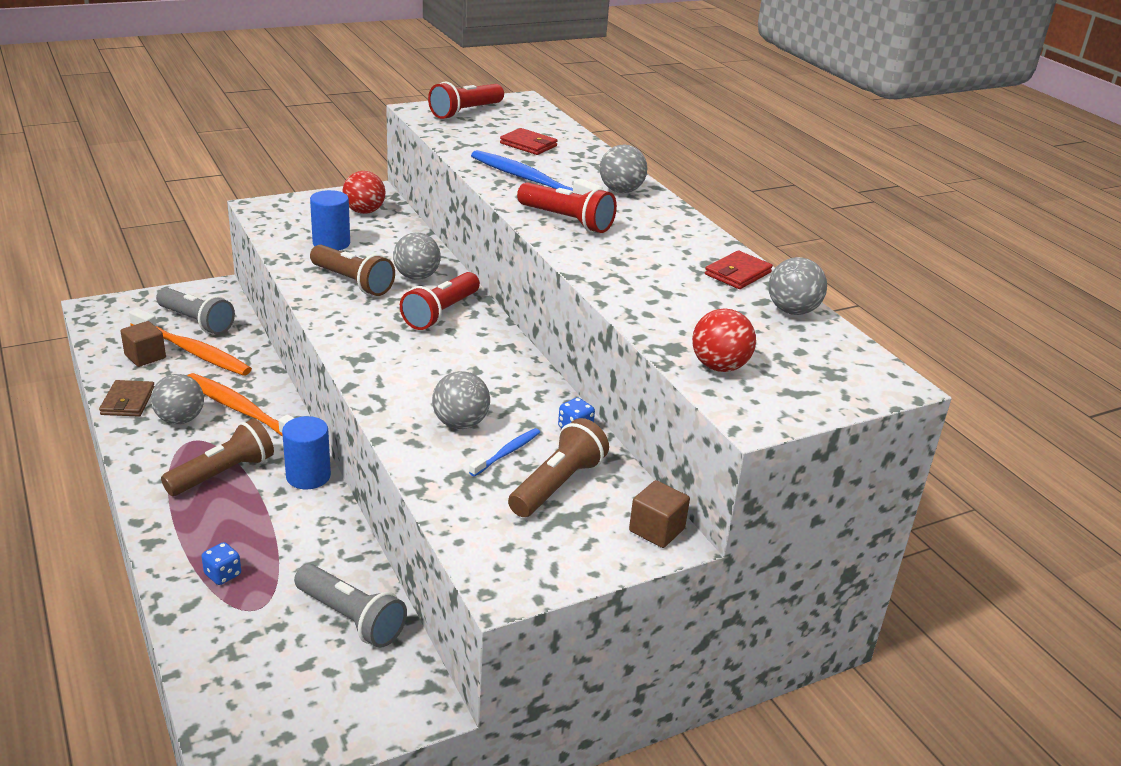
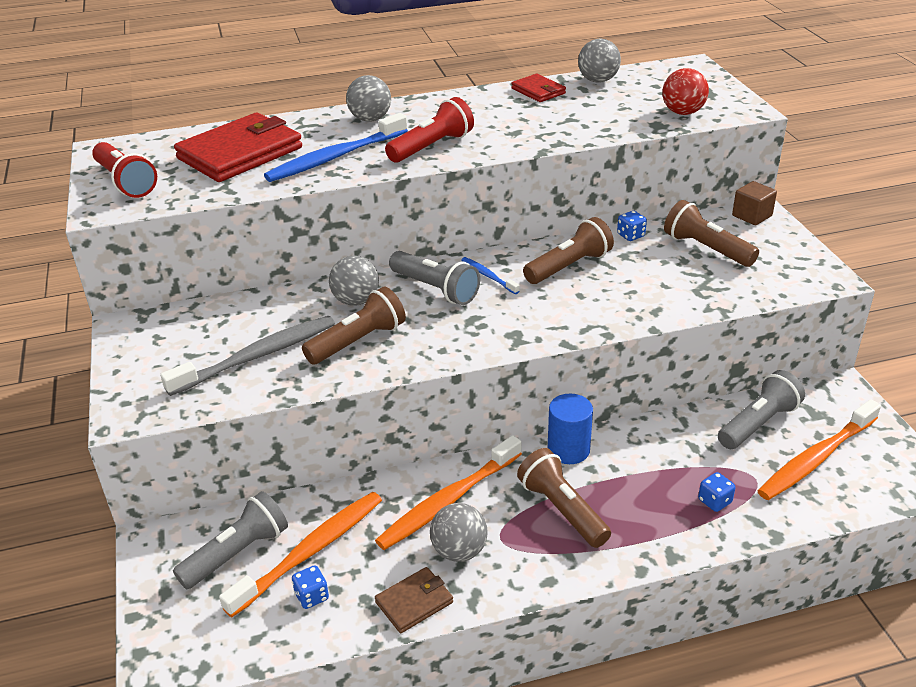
camera: 75 degrees left, 5 degrees up
(128, 401) = (414, 602): brown wallet -> brown wallet turned 45 degrees counterclockwise
(145, 356) = (312, 596): brown cube -> blue dice
(286, 664) = (816, 458): none -> orange toothbrush
(331, 243) = (257, 356): blue cylinder -> grey toothbrush
(364, 211) = (179, 332): red ball -> none
(441, 313) = (436, 289): red flashlight -> grey flashlight
(460, 423) = (627, 287): grey ball -> none
(497, 387) = (569, 266): none -> brown flashlight
(507, 453) = (667, 267): blue toothbrush -> blue toothbrush (488, 276)
(528, 145) = (240, 153): red wallet -> red wallet, size x2.04

